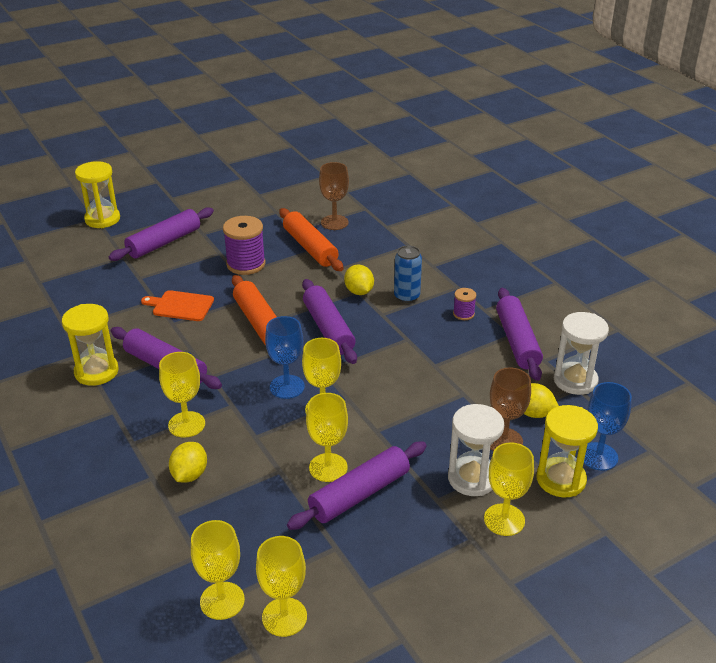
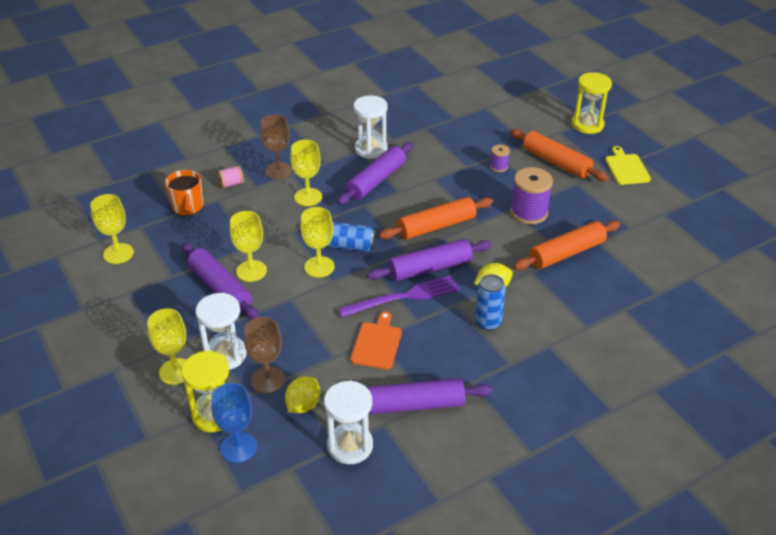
camera: 90 degrees right, 5 degrees up
(96, 372) = (371, 149): yellow hourglass -> white hourglass
(139, 503) = (231, 184): none -> pink spool
(164, 242) = (556, 162): purple rolling pin -> orange rolling pin
(180, 306) = (458, 180): orange cutting board -> orange cutting board (377, 343)
(185, 205) = (626, 168): none -> yellow cutting board
(185, 547) = (188, 207): none -> orange mug
(189, 475) = (255, 203): yellow lemon -> none
(222, 601) = (139, 226): yellow goblet -> none
(287, 387) = (349, 246): blue goblet -> blue can
(334, 222) = (620, 269): brown goblet -> brown goblet (278, 171)
(373, 347) = (403, 297): none -> purple fork
(463, 314) = (461, 365): purple spool -> purple spool (498, 166)

